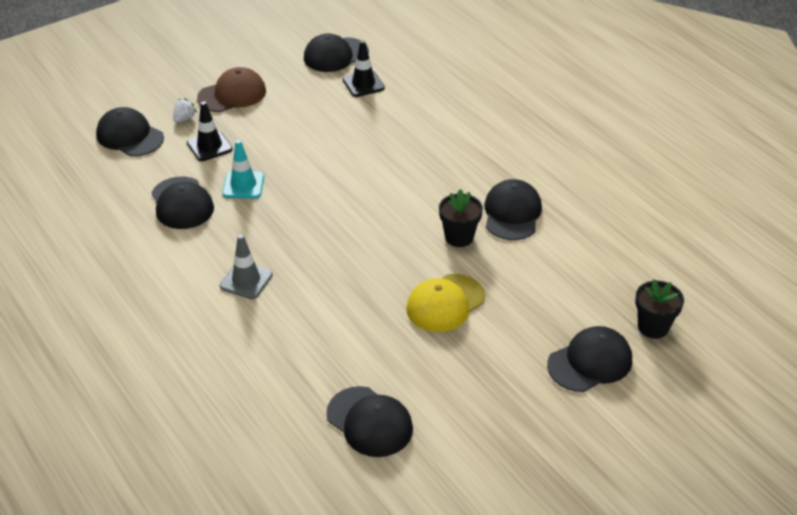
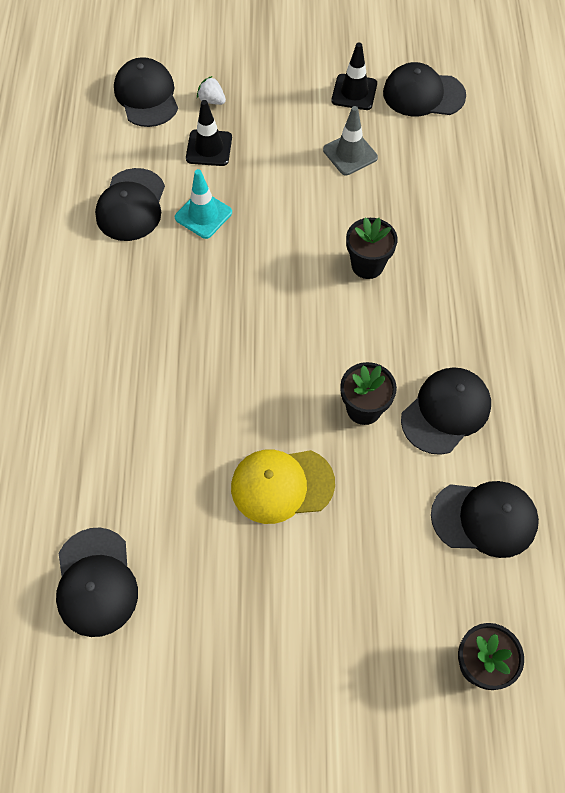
camera: 35 degrees right, 20 degrees up
(184, 119) = (212, 100): white strawberry -> white strawberry turned 120 degrees counterclockwise
(232, 94) = (280, 93): brown cap -> none
(246, 280) = (117, 335): grey traffic cone -> grey traffic cone (350, 154)
(363, 84) = (422, 148): black traffic cone -> black traffic cone (354, 92)
(387, 161) = (367, 265): none -> black flower pot
(590, 362) = (371, 663): black cap -> black cap (484, 518)

